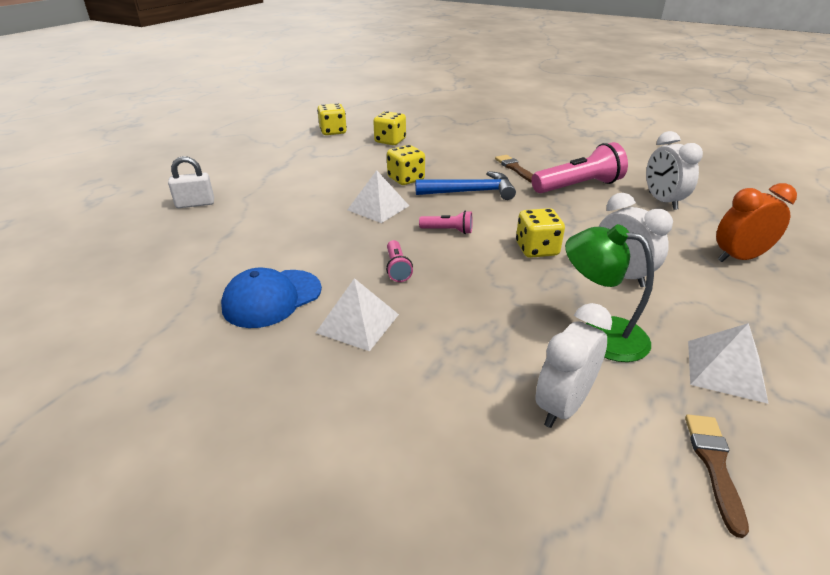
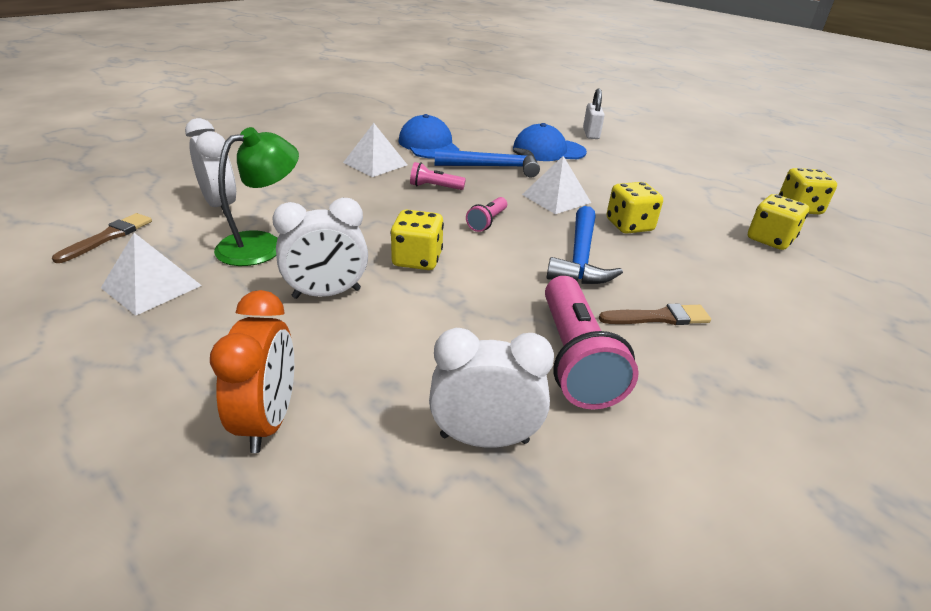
camera: 105 degrees right, 0 degrees up
(259, 221) = (548, 150): none -> blue cap
(323, 245) = (493, 167): none -> blue hammer
(714, 465) = (108, 237): brown brush -> brown brush turned 90 degrees counterclockwise

